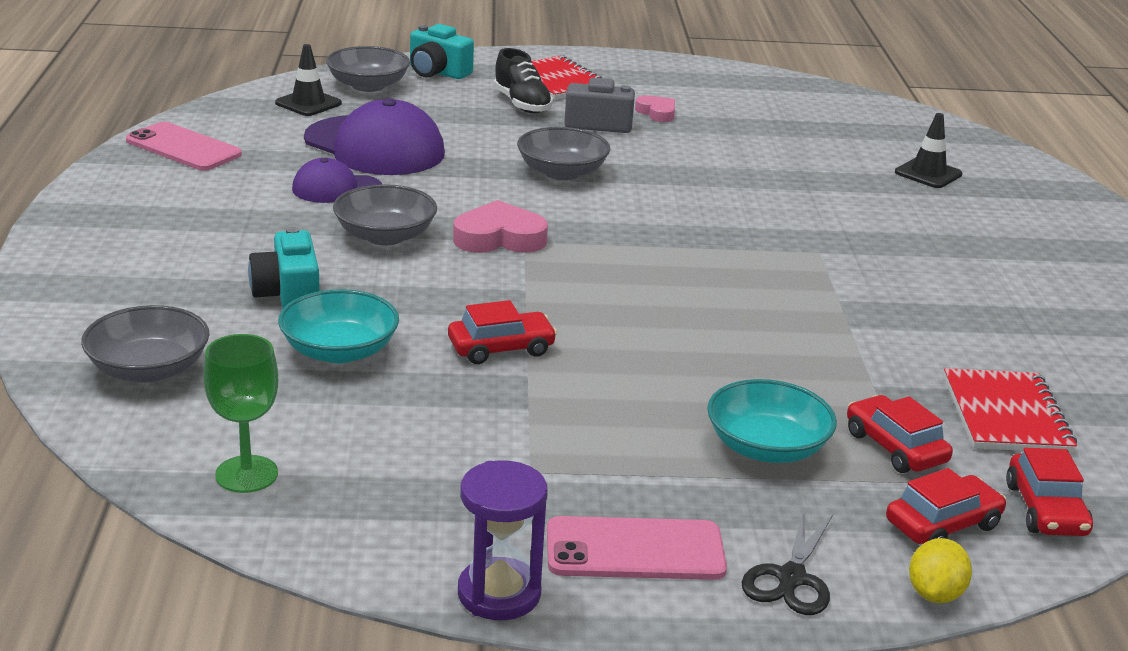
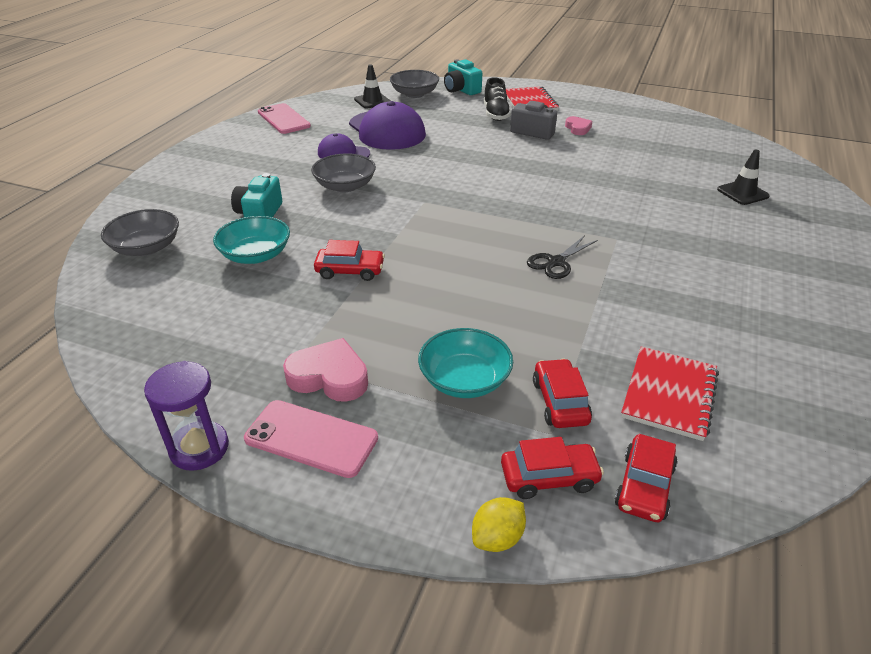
camera: 25 degrees right, 10 degrees up
(246, 474) = (134, 325): green goblet -> none
(499, 238) = (411, 197): pink heart -> pink heart (329, 377)
(562, 172) = (485, 160): grey bowl -> none
(791, 578) = (399, 492): black scissors -> black scissors (556, 262)

